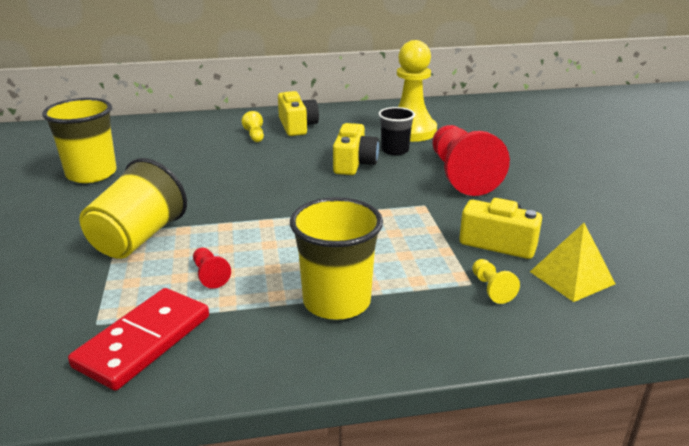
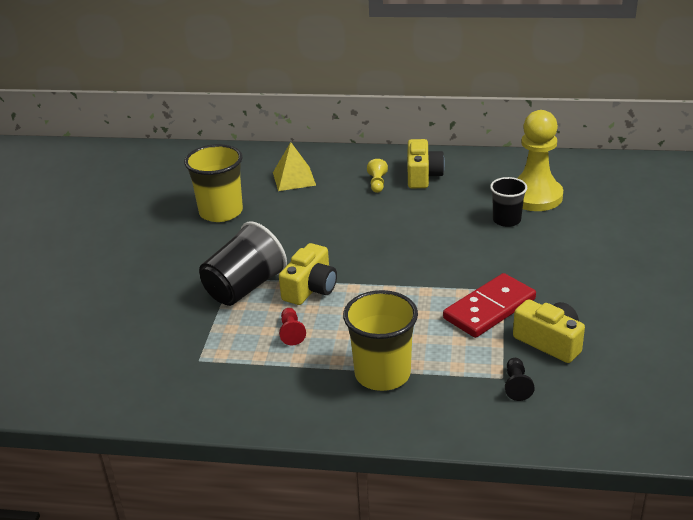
camera: 20 degrees right, 5 degrees up
(138, 238) = (244, 288): yellow cup -> black cup
(143, 341) = (228, 381): red domino -> red domino (489, 309)
(354, 163) = (459, 231): yellow camera -> yellow camera (310, 288)
(461, 175) = (557, 260): red pawn -> none
(491, 289) = (516, 385): yellow pawn -> black pawn
(571, 277) = (595, 387): yellow pyramid -> yellow pyramid (294, 178)

